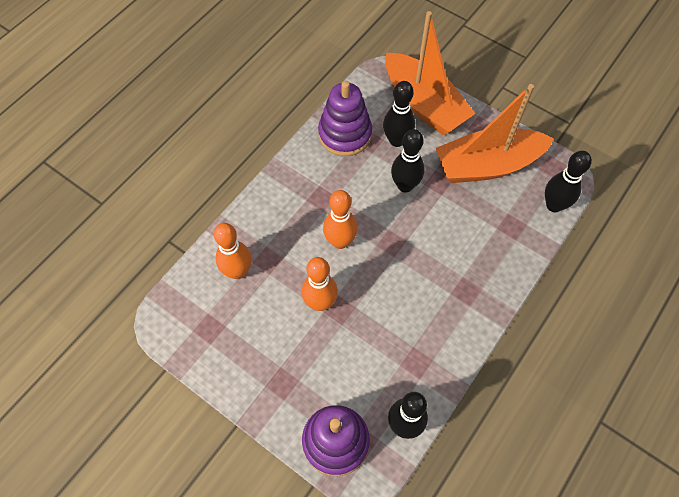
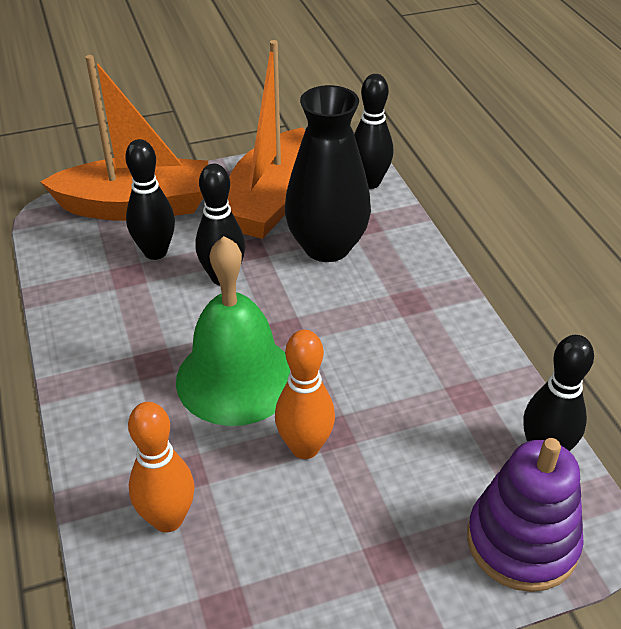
camera: 55 degrees left, 20 degrees down
(340, 241) = (236, 378): orange bowling pin -> green bell
(345, 134) = (91, 291): purple stacking toy -> none
(474, 219) = (327, 247): none -> black vase

